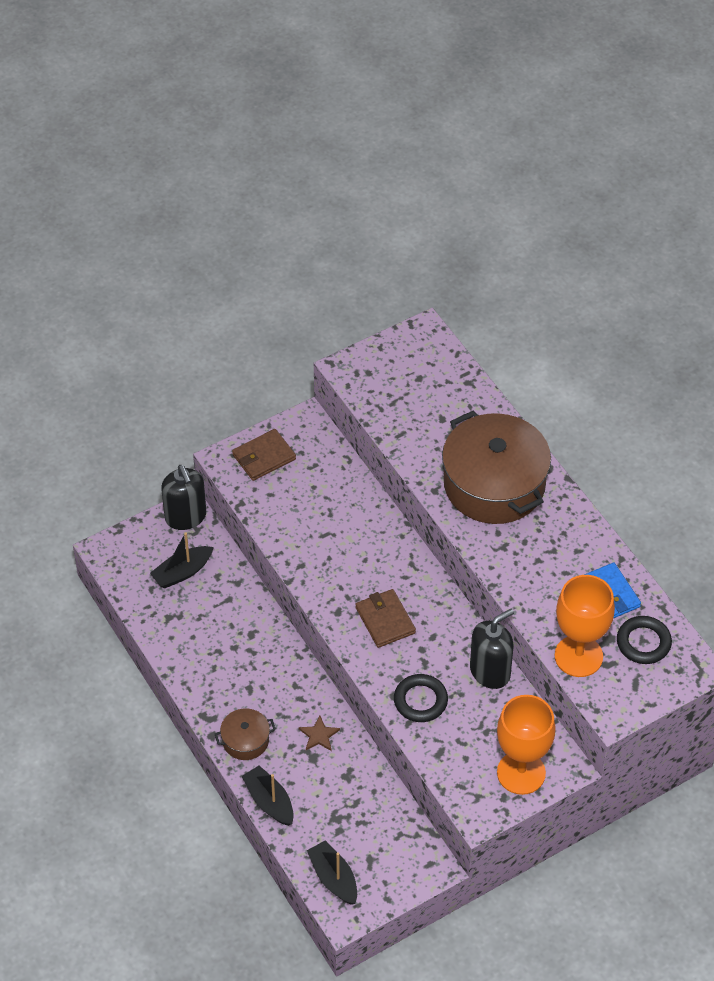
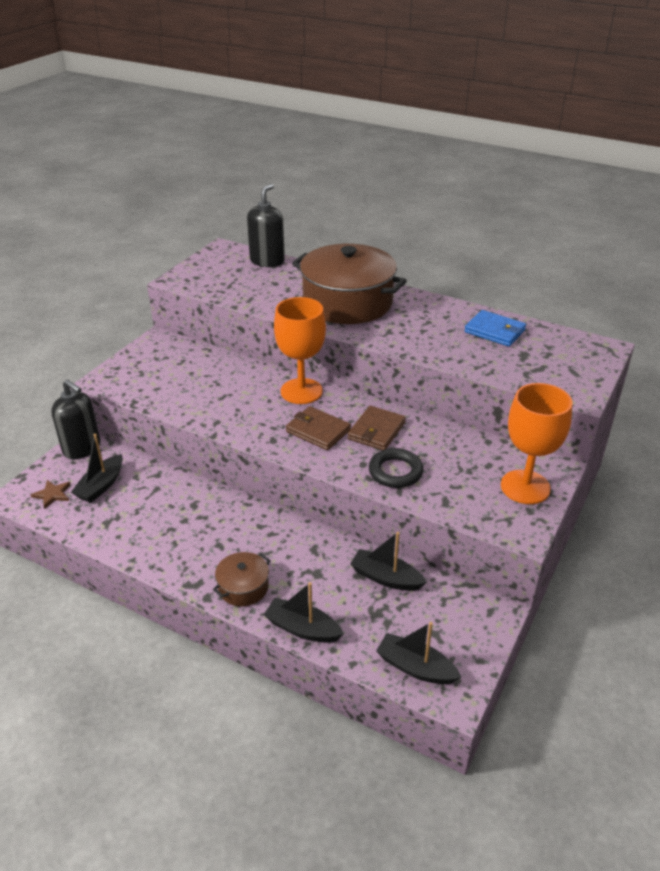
camera: 30 degrees left, 15 degrees down
(264, 457) = (135, 369): brown wallet -> brown wallet (376, 431)
(319, 735) = (309, 554): brown star -> brown star (52, 494)
(367, 790) = (386, 578): none -> black boat
(490, 671) = (433, 431): black soap dispenser -> black soap dispenser (267, 261)
(578, 656) = (514, 371): orange goblet -> orange goblet (301, 391)
(643, 643) = (551, 347): black ring -> none

